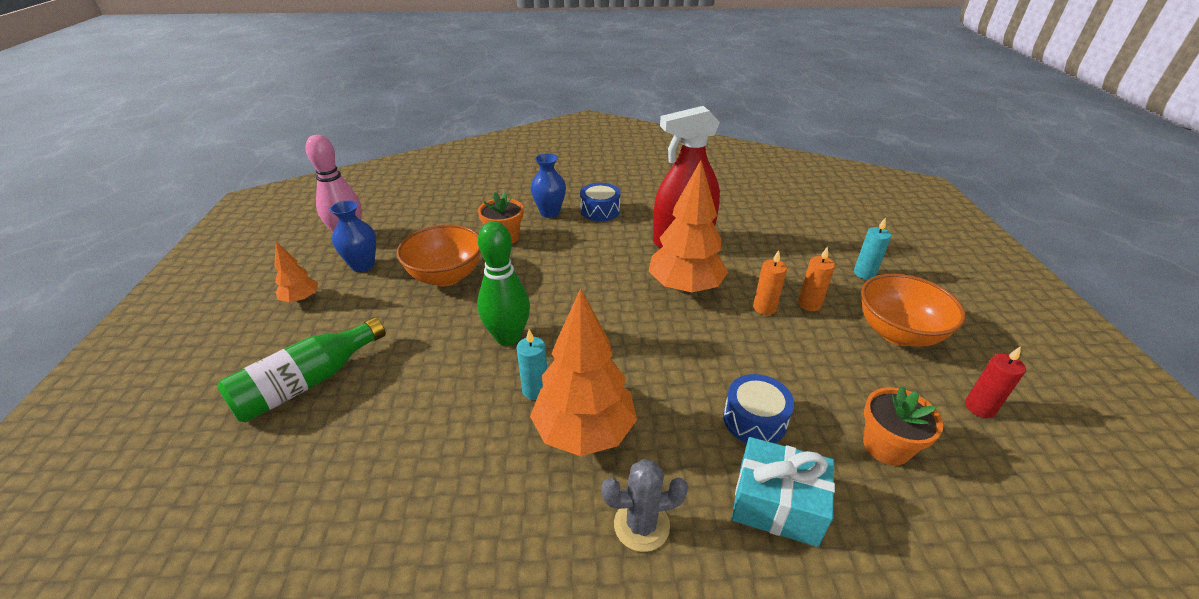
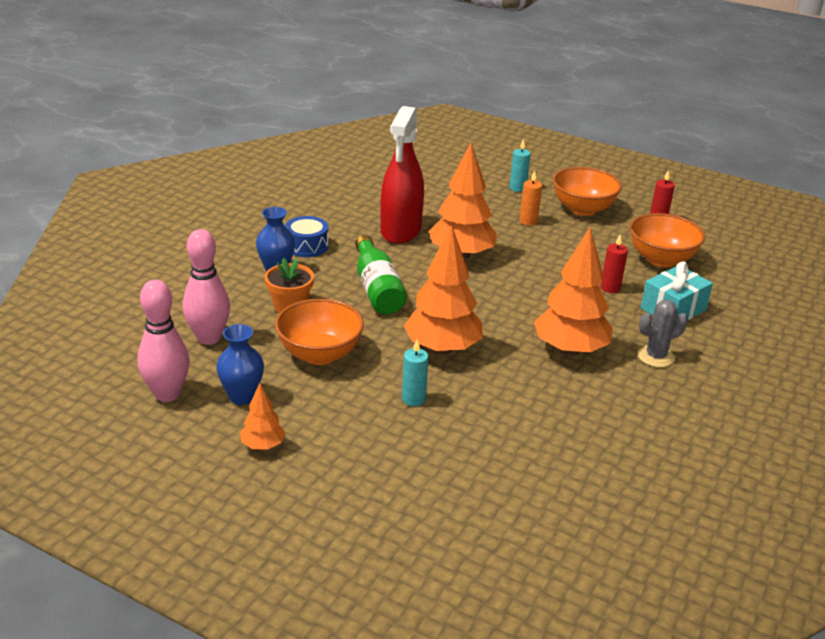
camera: 60 degrees left, 5 degrees down
(308, 382) = (403, 461): green bottle -> green bottle (377, 288)
(431, 223) = (209, 338): none -> pink bowling pin
(508, 337) = (442, 349): green bowling pin -> orange tree
(535, 390) = (513, 355): turquoise candle -> turquoise candle (413, 399)
(641, 525) = (655, 356): grey cactus -> grey cactus turned 45 degrees clockwise
(754, 420) = (610, 288): blue drum -> red candle
(764, 308) = (515, 237): orange candle -> none
(886, 446) = (661, 259): orange flower pot -> orange bowl

